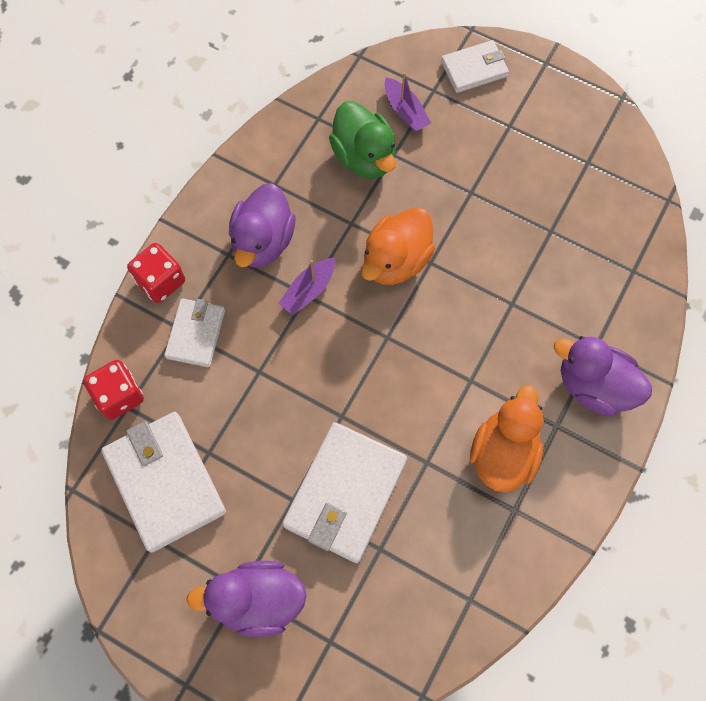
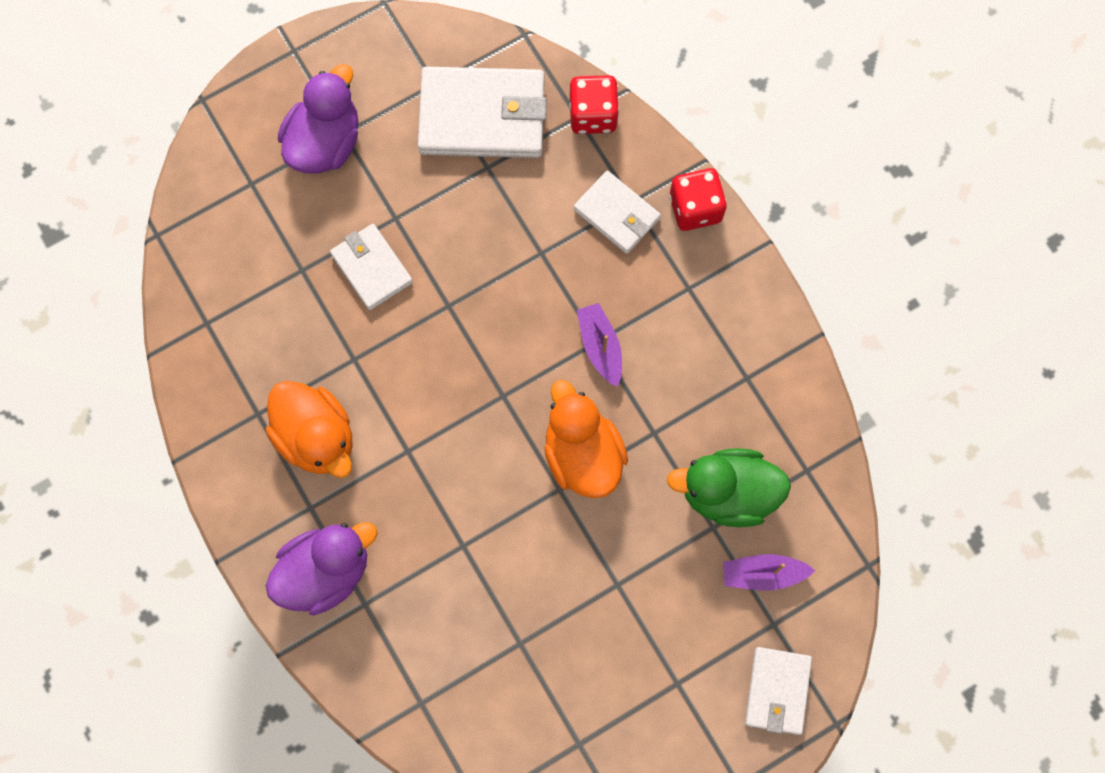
camera: 120 degrees right, 5 degrees up
(263, 241) = (684, 331): purple duck -> none
(345, 493) = (372, 268): white wallet -> white wallet, size x0.58

